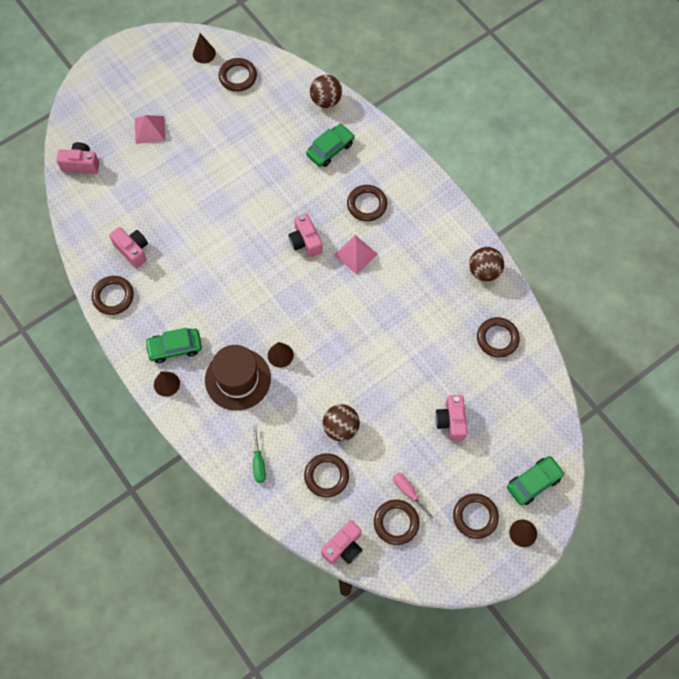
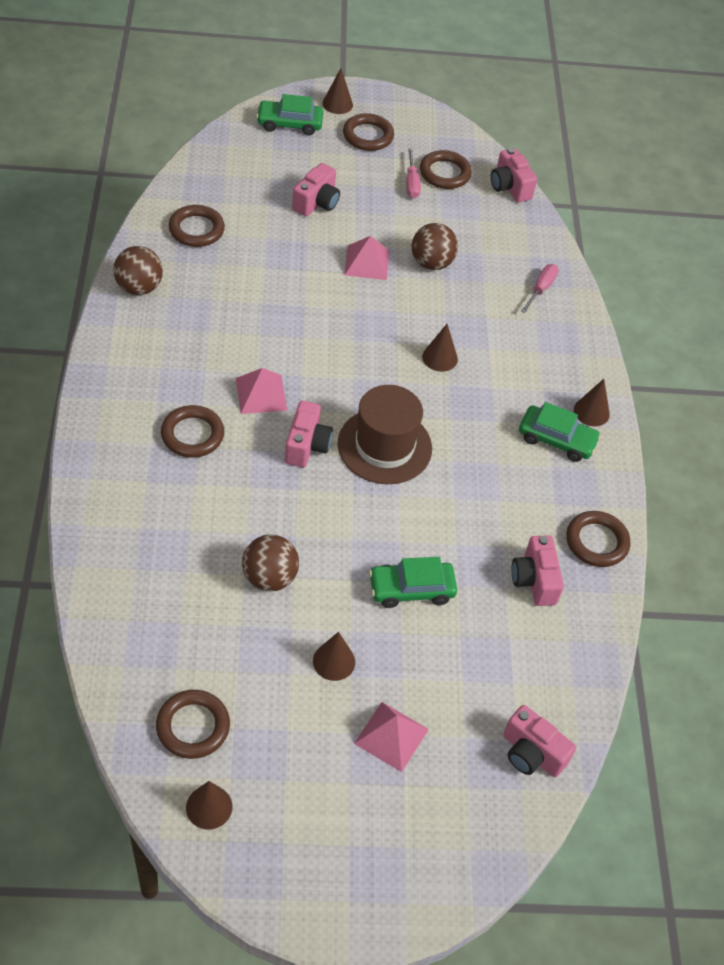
camera: 150 degrees left, 15 degrees down
(200, 143) = (334, 661): none -> brown cone
(238, 379) = (506, 366): brown hat -> brown hat (384, 446)
(258, 462) = (541, 289): green screwdriver -> pink screwdriver
(326, 100) = (106, 597): brown ball -> brown ball (269, 577)
(326, 476) = (480, 239): brown ring -> none
(330, 149) = (168, 529): green car -> green car (411, 589)
(343, 547) = (509, 187): pink camera -> pink camera turned 105 degrees counterclockwise
(379, 395) = (366, 262): none -> pink pyramid

